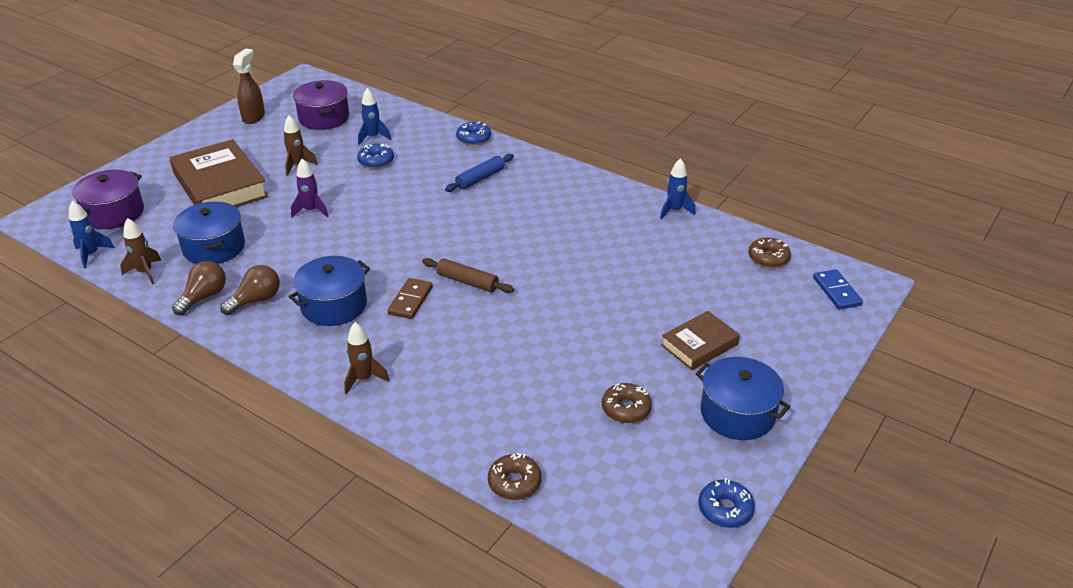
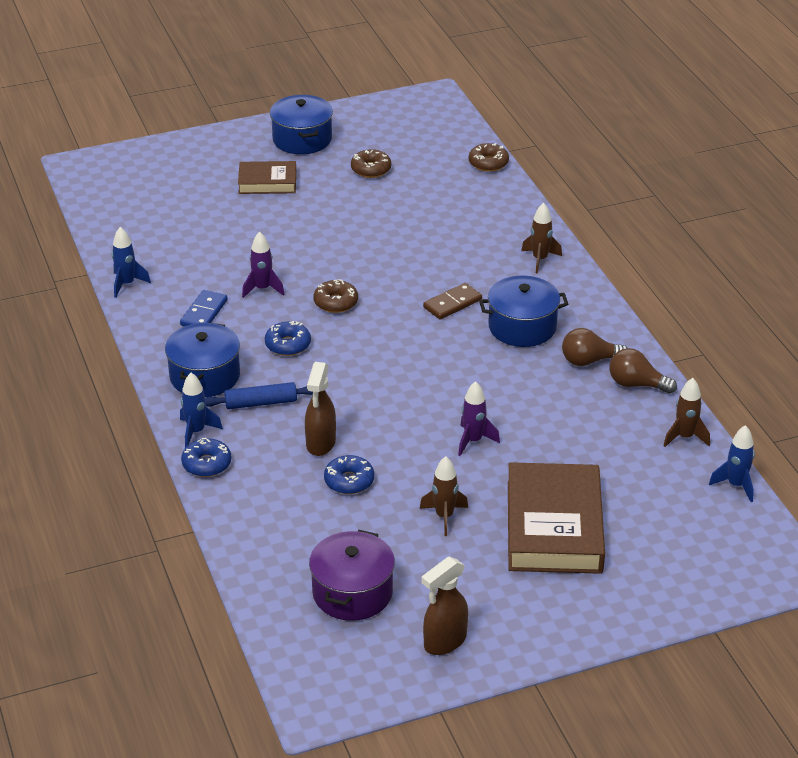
camera: 145 degrees left, 0 degrees up
(114, 213) = (696, 537): purple pot -> none
(204, 297) = (636, 384): brown light bulb -> brown light bulb turned 45 degrees clockwise
(214, 247) = (602, 438): blue pot -> blue pot (205, 376)
(373, 137) = (320, 523): blue rocket -> blue rocket (196, 432)
(415, 172) = (320, 443): none -> brown spray bottle
(467, 282) = (388, 299): brown rolling pin -> none
(574, 248) = (262, 289): none -> purple rocket
(725, 509) = (376, 106): blue donut -> blue donut (288, 345)
(768, 258) = (118, 213): brown donut -> brown donut (336, 302)
(836, 291) = (112, 172): blue domino -> blue domino (204, 313)

